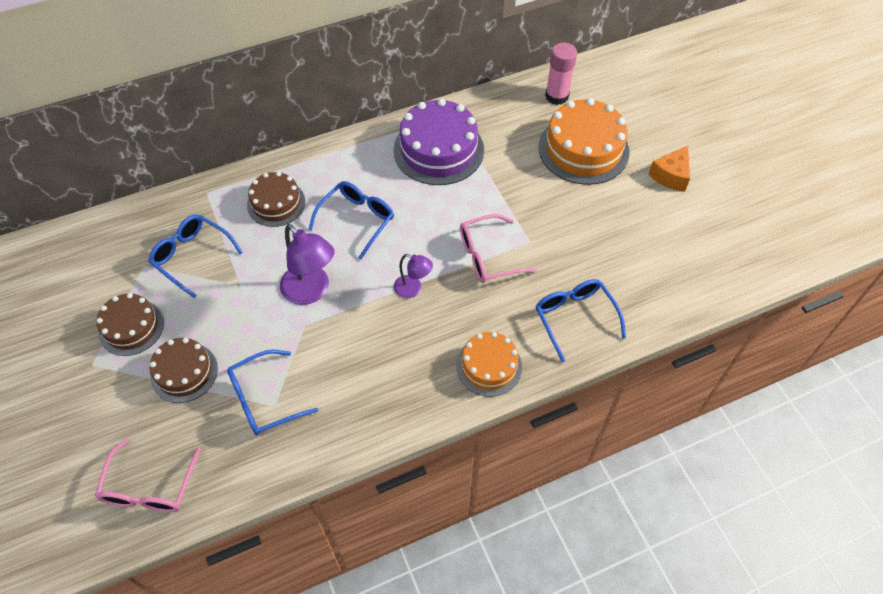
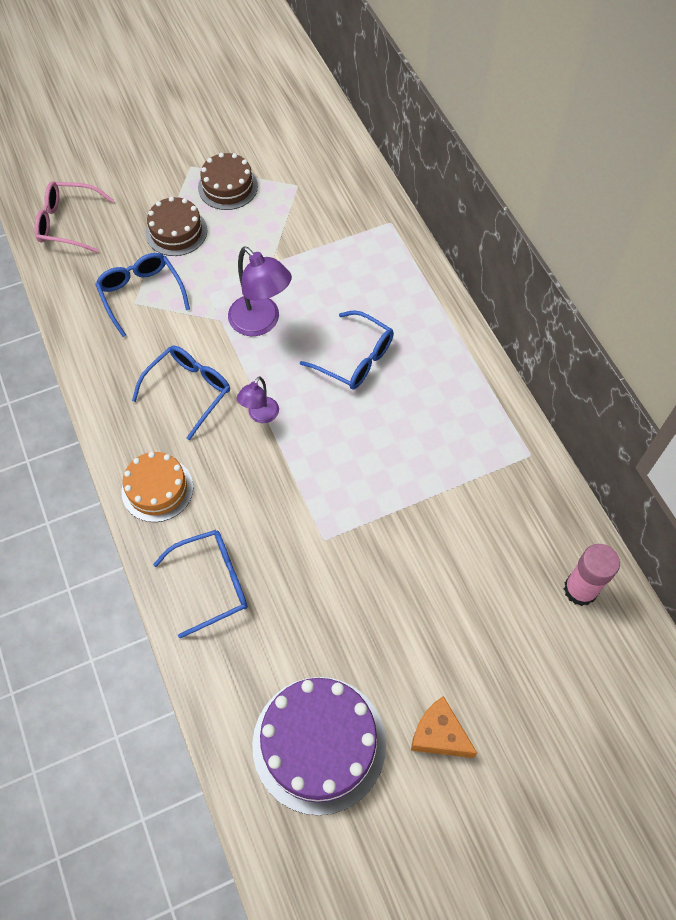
camera: 90 degrees right, 5 degrees up
(192, 257) = (307, 221): blue glasses -> blue glasses (188, 391)
(276, 203) = (377, 283): brown cake -> none
(311, 291) = (261, 323): purple lamp -> purple lamp turned 90 degrees counterclockwise
(438, 150) = (467, 440): purple cake -> purple cake (319, 744)
(488, 256) = (303, 493): pink glasses -> none
(583, 149) = (481, 617): orange cake -> none

